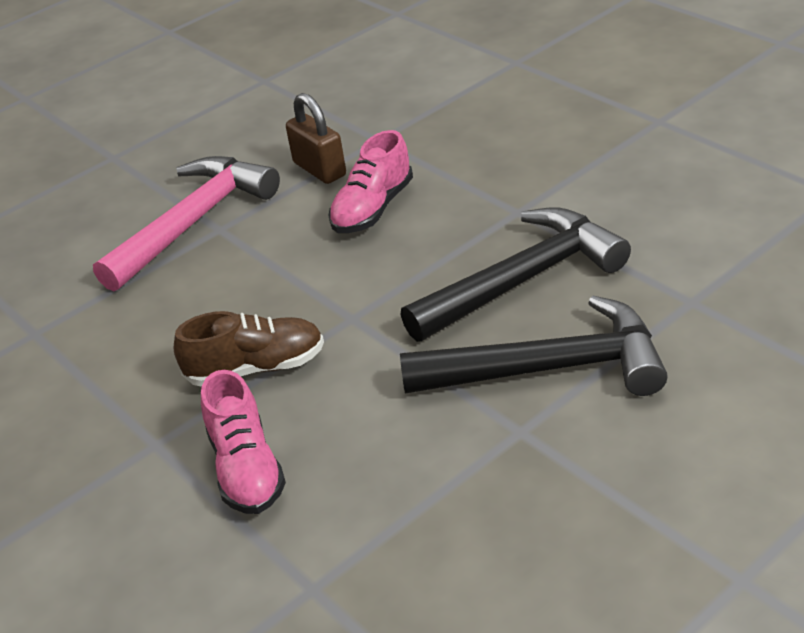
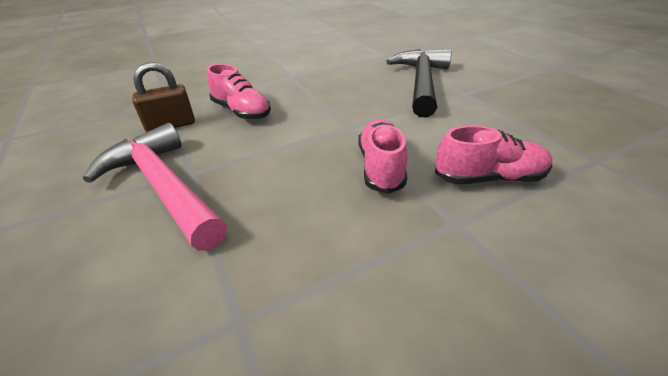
camera: 80 degrees left, 0 degrees up
(256, 368) = (381, 167): brown shoe -> pink shoe
(522, 281) = (350, 81): black hammer -> none

